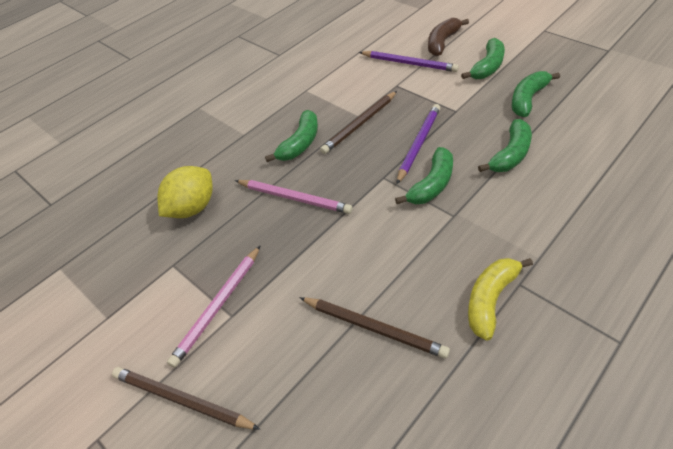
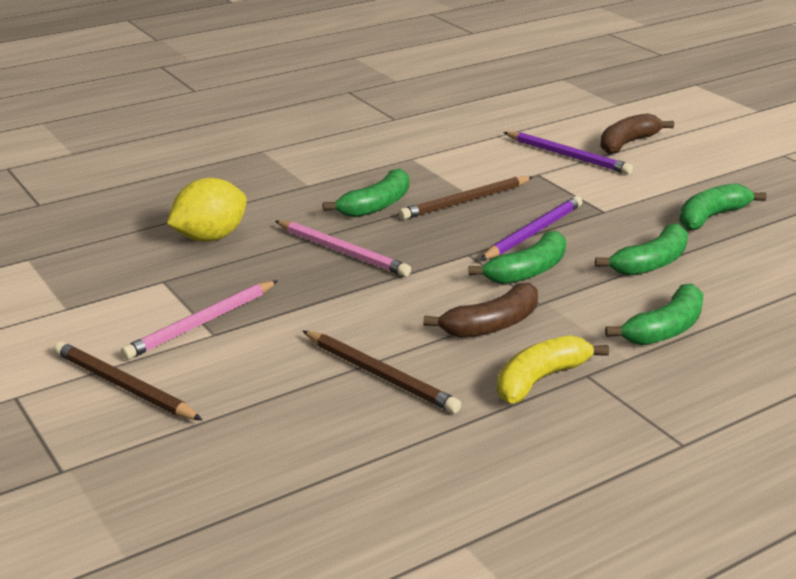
camera: 10 degrees right, 20 degrees down
(431, 248) = (492, 325): none -> brown banana
(487, 67) = (676, 177): green banana -> green banana (665, 329)

